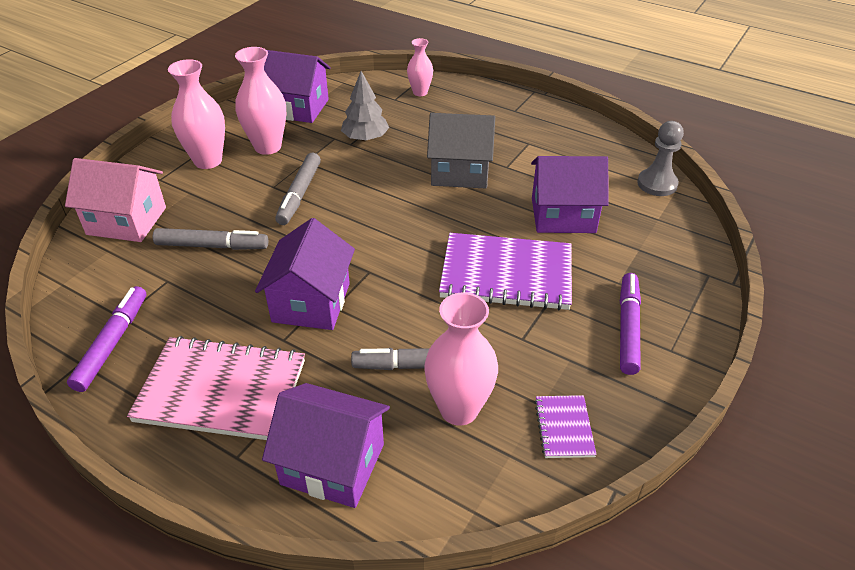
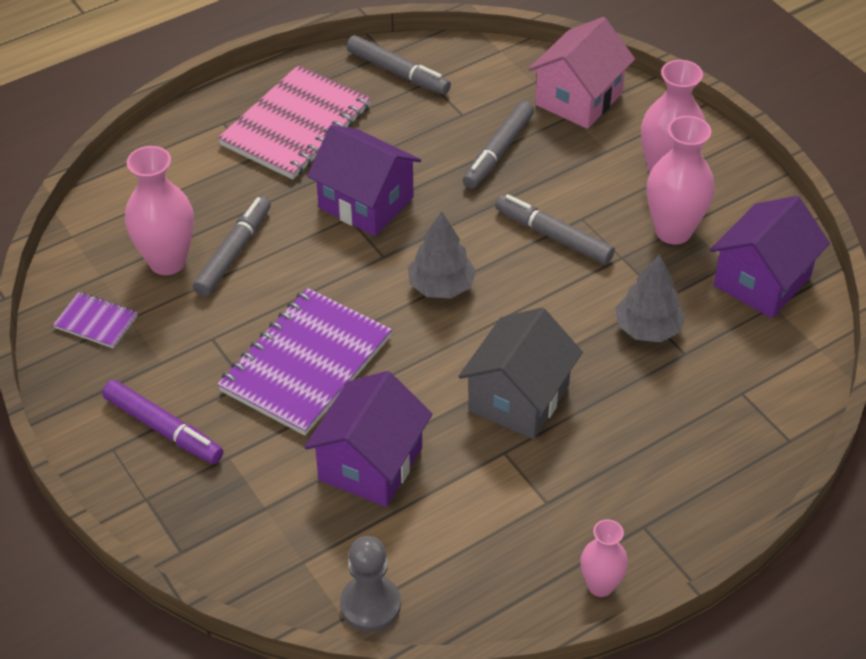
camera: 115 degrees right, 5 degrees up
(112, 343) = (398, 72): purple marker -> grey marker
(333, 464) = (175, 171): purple house -> none
(383, 232) = (441, 286): none -> grey tree
(420, 92) = (750, 429): pink vase -> pink vase (600, 585)

